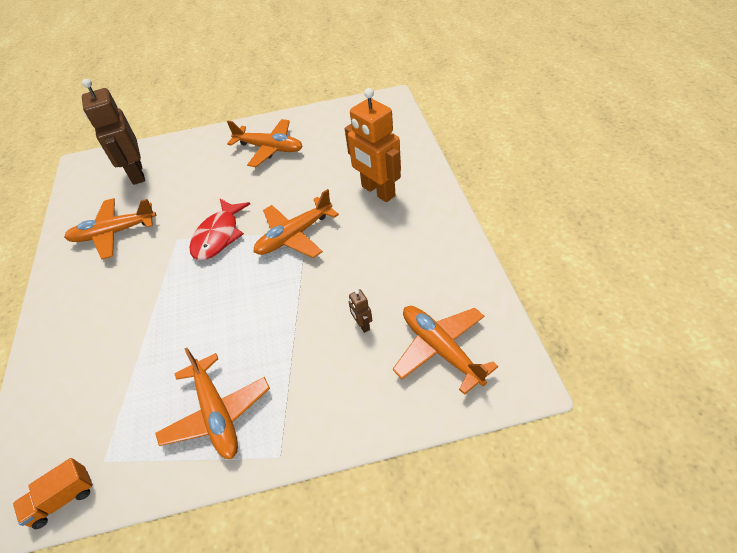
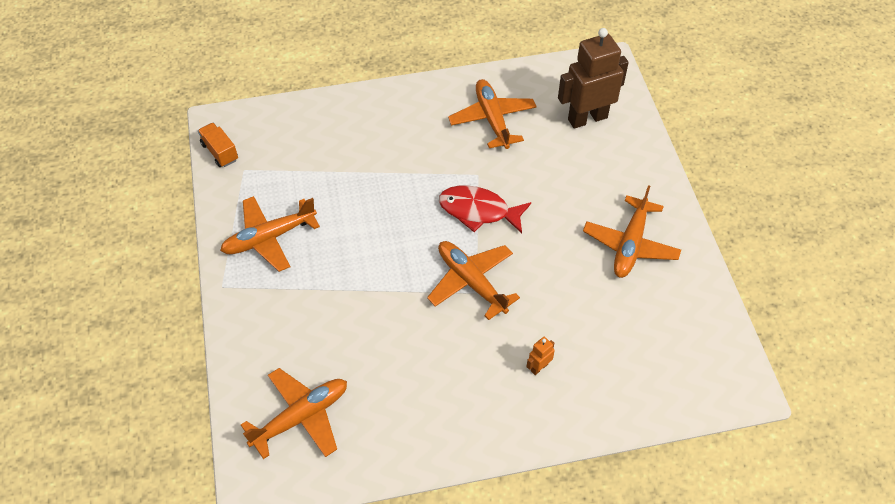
camera: 85 degrees right, 5 degrees up
(362, 325) = (341, 348): brown robot -> none
(378, 191) = (539, 367): orange robot -> orange robot, size x0.41

